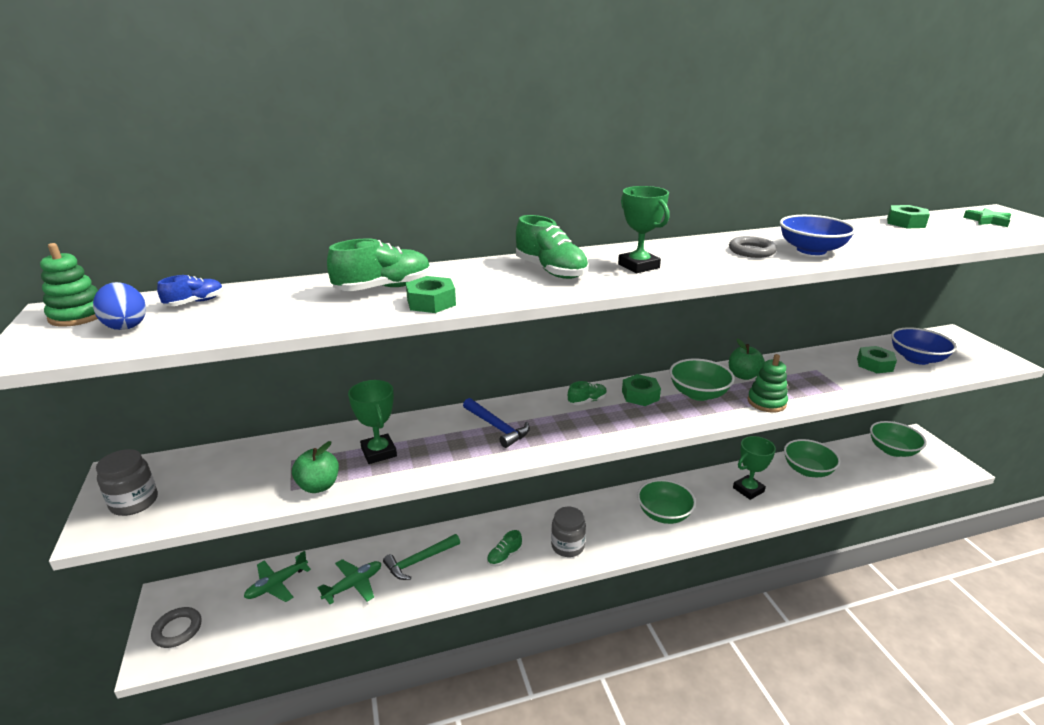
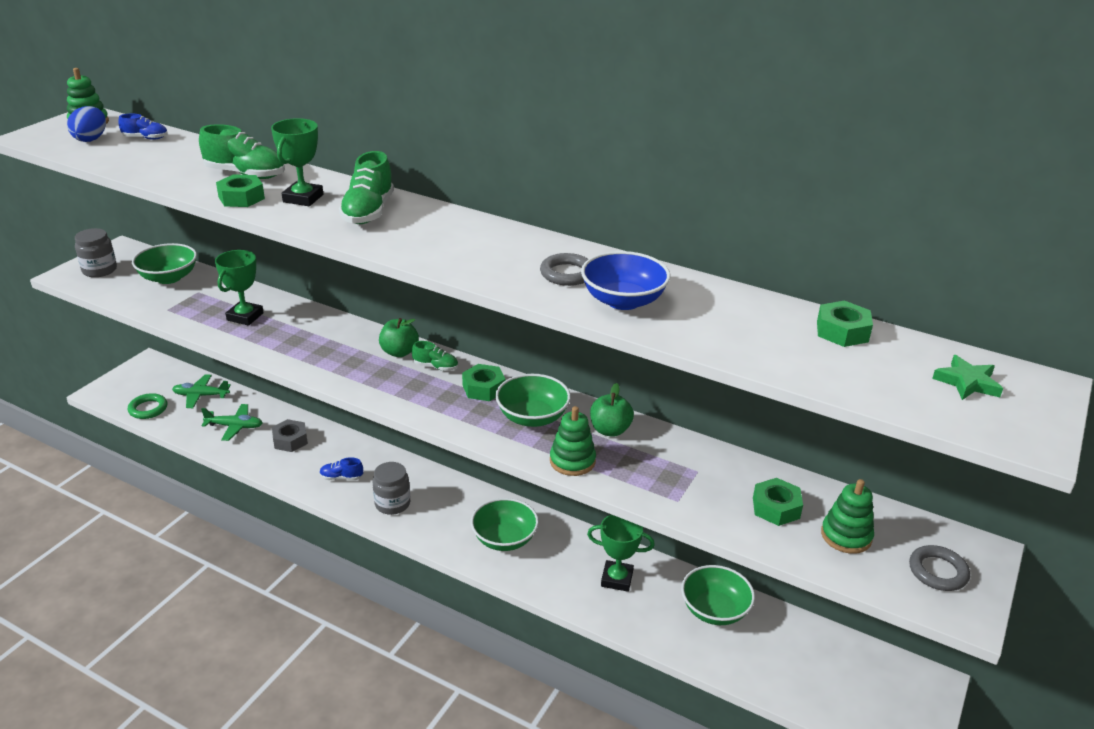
camera: 45 degrees right, 5 degrees up
(177, 630) = (127, 385): grey ring -> grey ring (938, 571)
(239, 632) = (148, 409): none -> green ring
(318, 486) = (182, 316): green apple -> green apple (399, 352)
(419, 561) = (290, 440): green hammer -> grey nut
(497, 427) = (338, 345): blue hammer -> none
(504, 556) = (341, 477): green shoe -> blue shoe
(638, 266) = (436, 239): green trophy -> green trophy (303, 198)
(892, 450) = (862, 669): green bowl -> green bowl (168, 278)
(916, 359) = (846, 536): blue bowl -> green stacking toy

